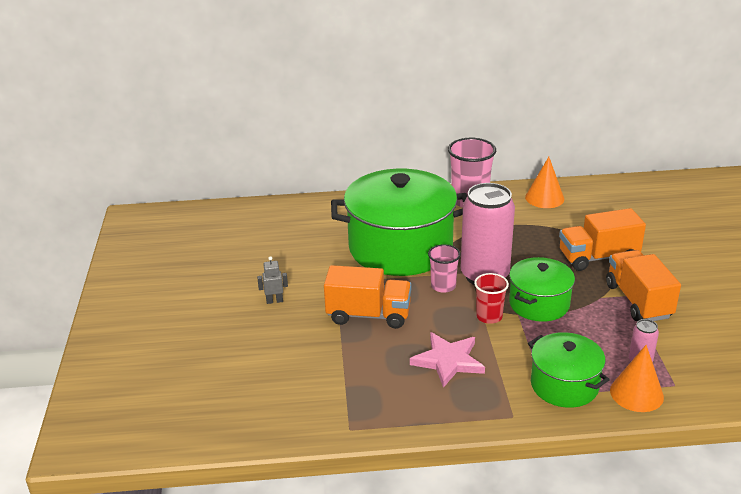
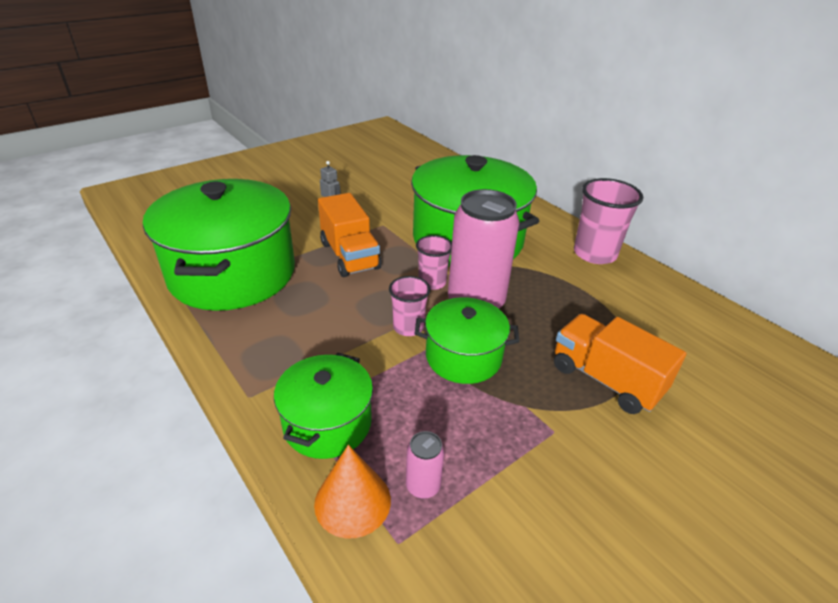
camera: 55 degrees right, 5 degrees up
(338, 390) = (233, 273): none -> green pot
(448, 361) = (314, 322): pink star -> none
(489, 316) = (408, 327): red cup -> pink cup
(544, 198) = (670, 301): orange cone -> none
(638, 301) = (553, 446): orange truck -> none

